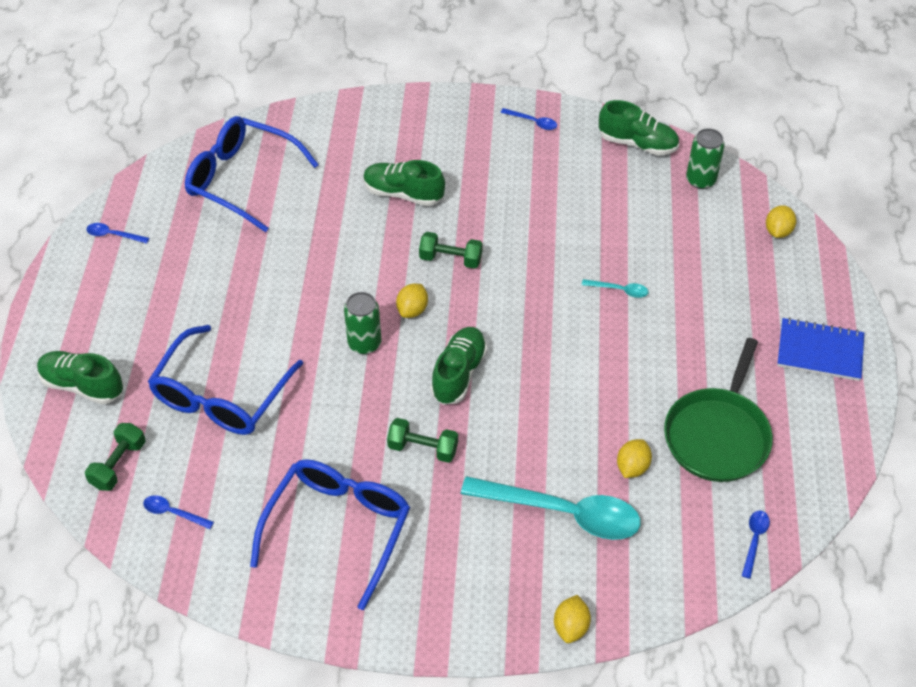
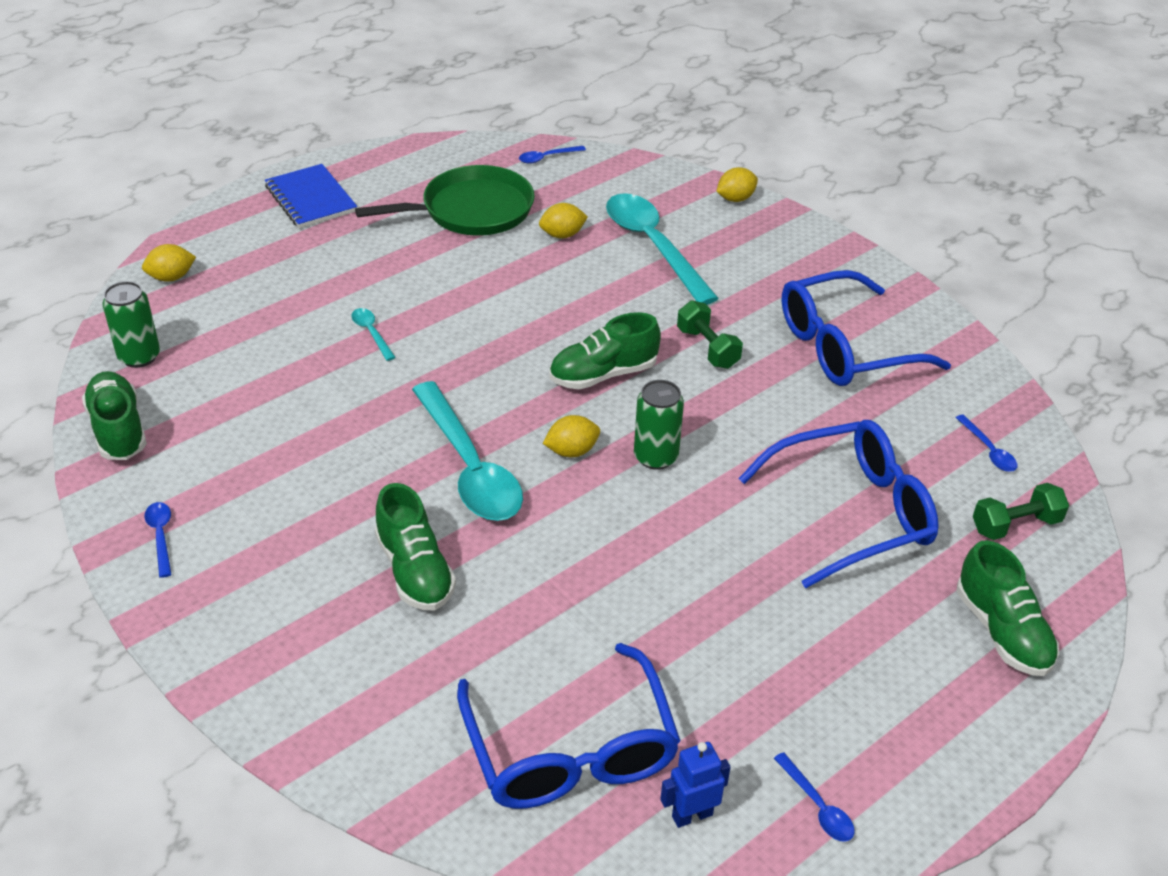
camera: 135 degrees left, 10 degrees down
(165, 194) = (692, 815): none -> blue robot
(450, 259) = (469, 467): green dumbbell -> turquoise spoon

